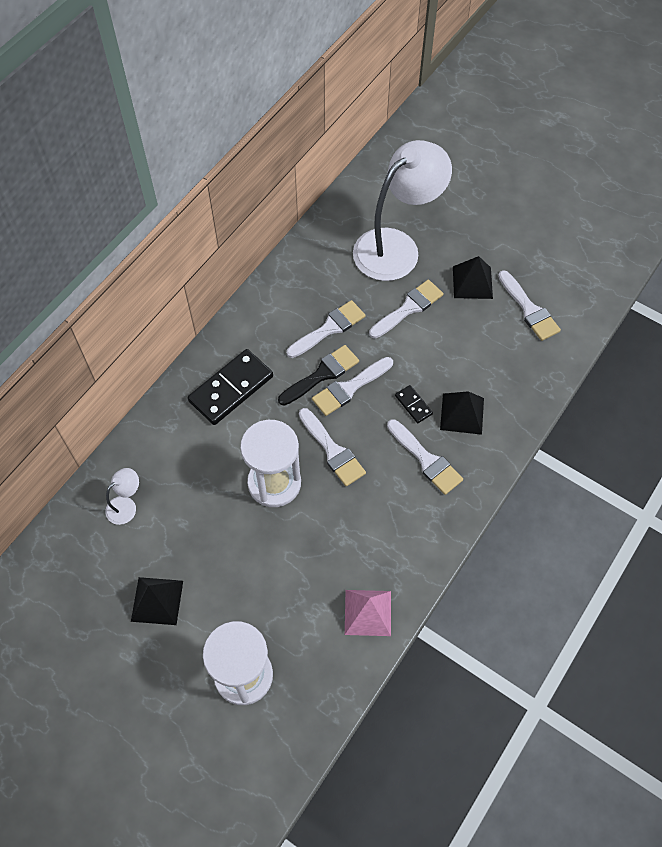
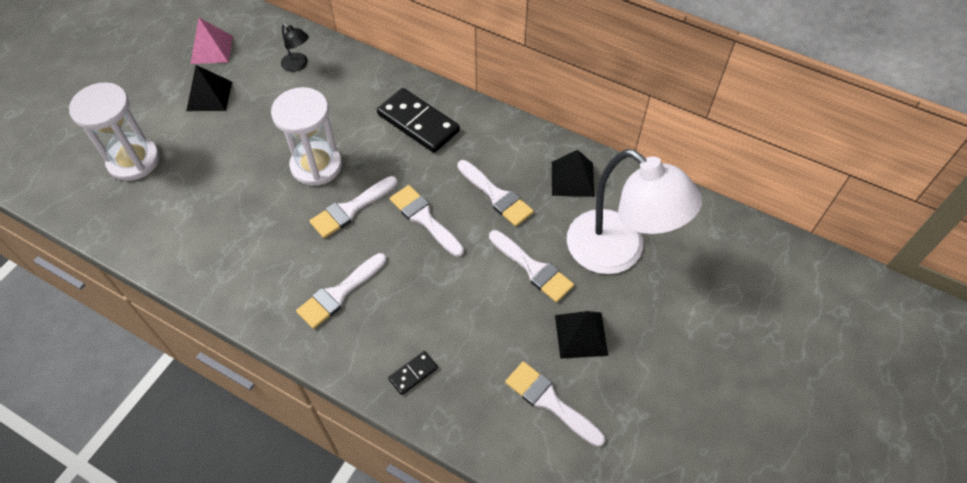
camera: 85 degrees right, 5 degrees down
(126, 505) = (298, 65): white lamp -> black lamp
(322, 374) = (439, 194): black brush -> none
(367, 612) = (177, 249): pink pyramid -> pink pyramid (211, 49)
(413, 405) = (406, 278): black domino -> black domino (413, 374)
(462, 413) = (397, 327): black pyramid -> black pyramid (572, 179)
(529, 309) = (550, 401): white brush -> white brush turned 75 degrees clockwise

